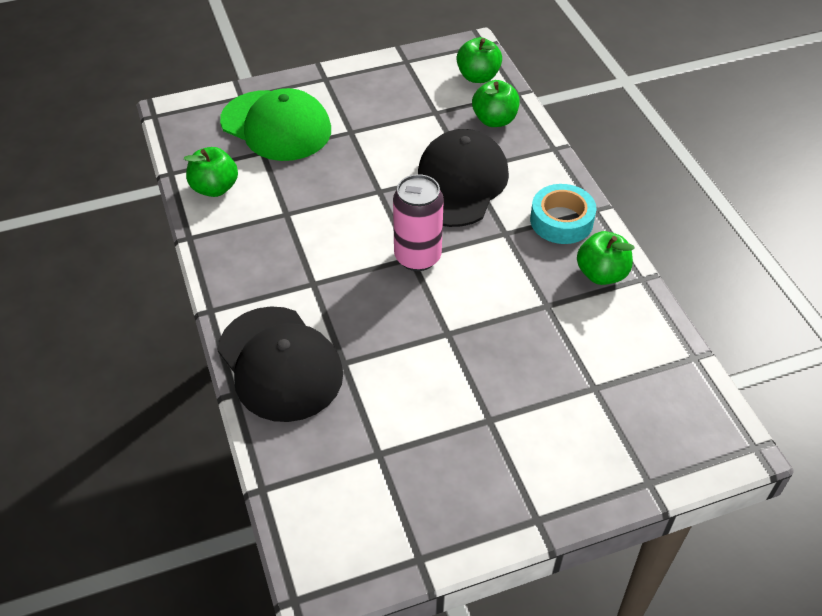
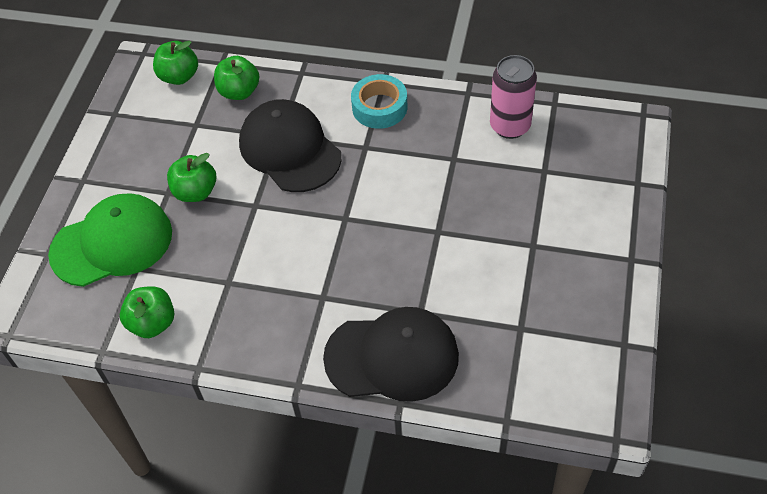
camera: 55 degrees left, 5 degrees up
(417, 257) = (348, 213): pink can -> pink can (510, 126)
(601, 274) = (448, 112): green apple -> green apple (195, 192)

